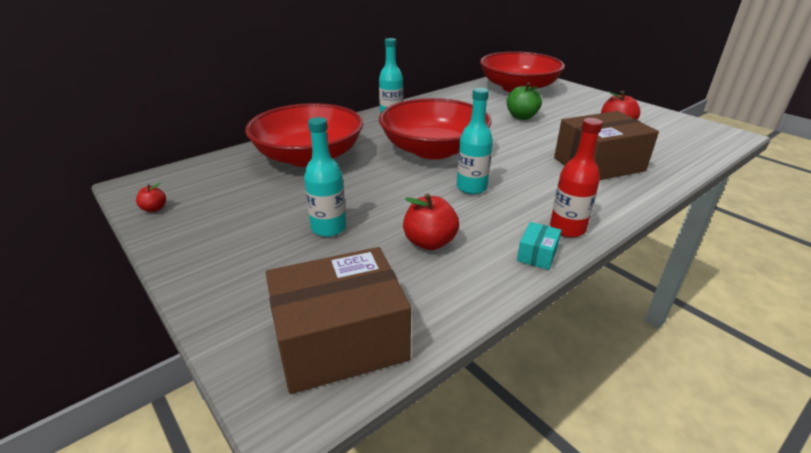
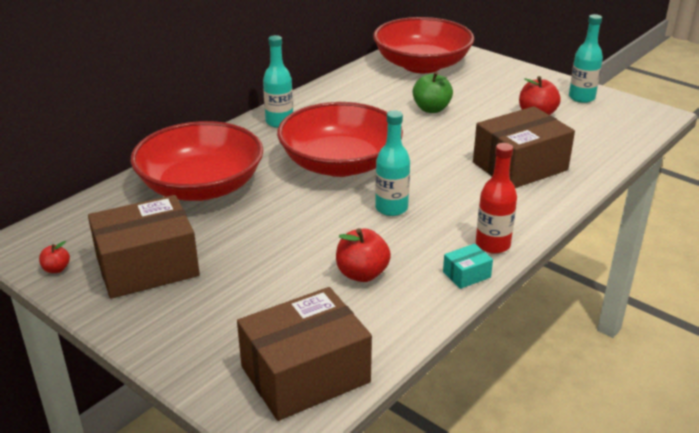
camera: 10 degrees left, 0 degrees up
(232, 215) = (147, 267): none -> brown box
(328, 228) = (255, 270): turquoise bottle -> turquoise bottle (581, 97)
(537, 254) = (466, 274): turquoise box -> turquoise box turned 45 degrees clockwise

